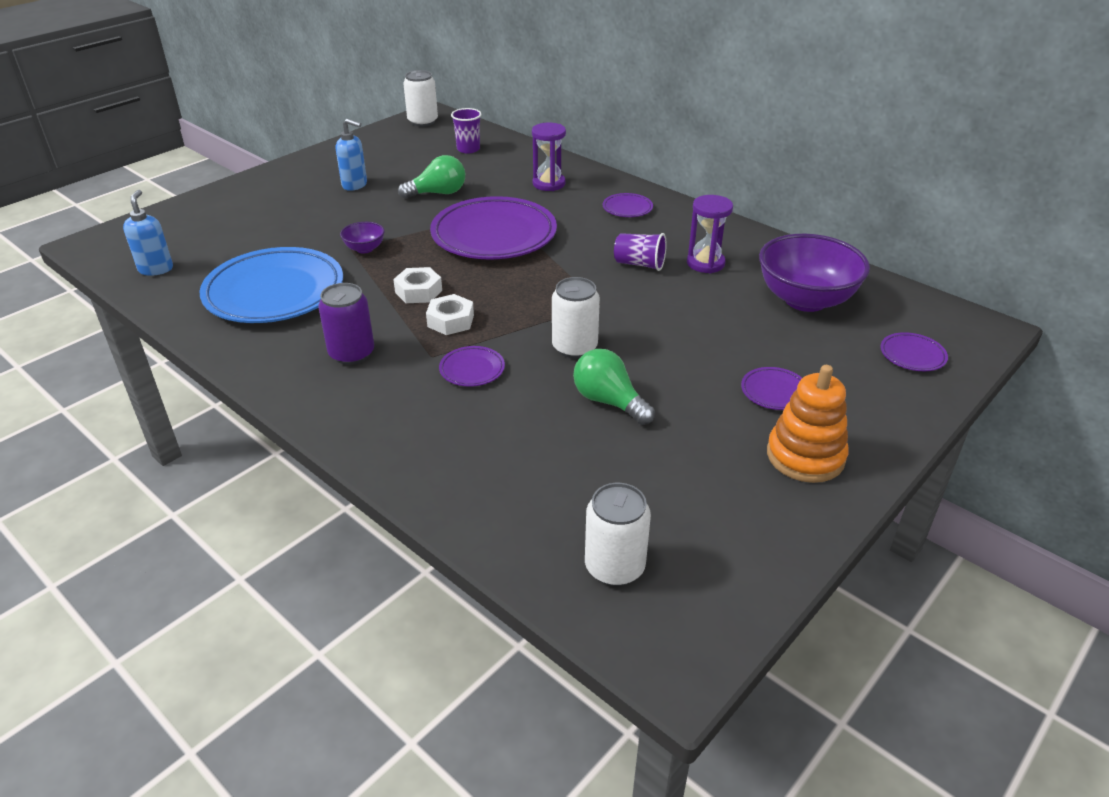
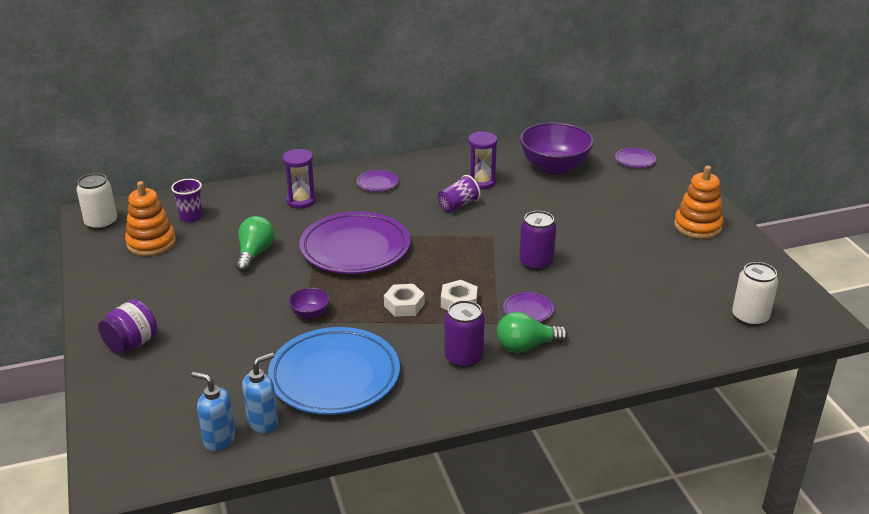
camera: 60 degrees left, 5 degrees down
(265, 190) = (131, 344): none -> purple jar
(355, 185) = (185, 291): blue soap dispenser -> blue soap dispenser (263, 423)
(412, 148) = (151, 243): none -> orange stacking toy
(574, 347) = (536, 263): white can -> purple can
(609, 401) = (604, 270): green light bulb -> green light bulb (526, 346)
(774, 392) = (636, 213): purple plate -> none

